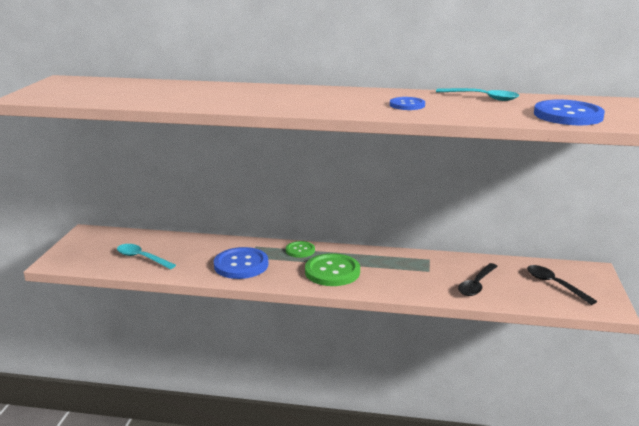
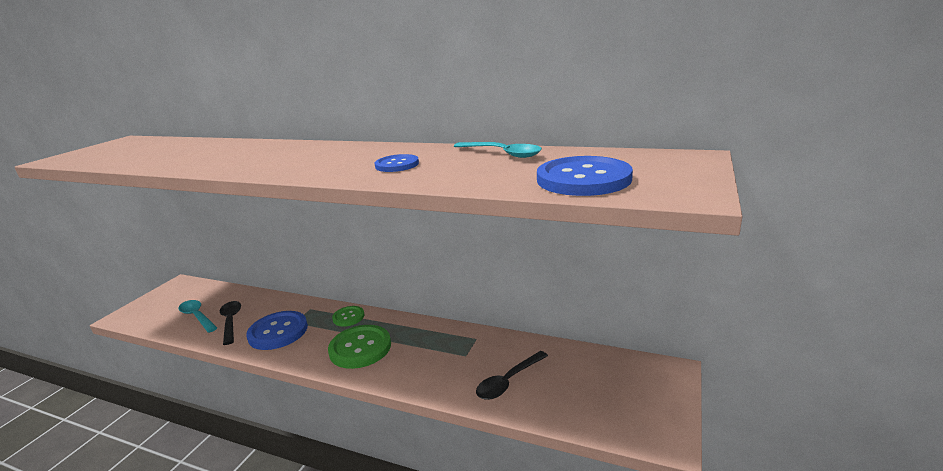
camera: 15 degrees right, 0 degrees up
(554, 284) = (607, 390): black spoon -> black spoon (231, 321)

